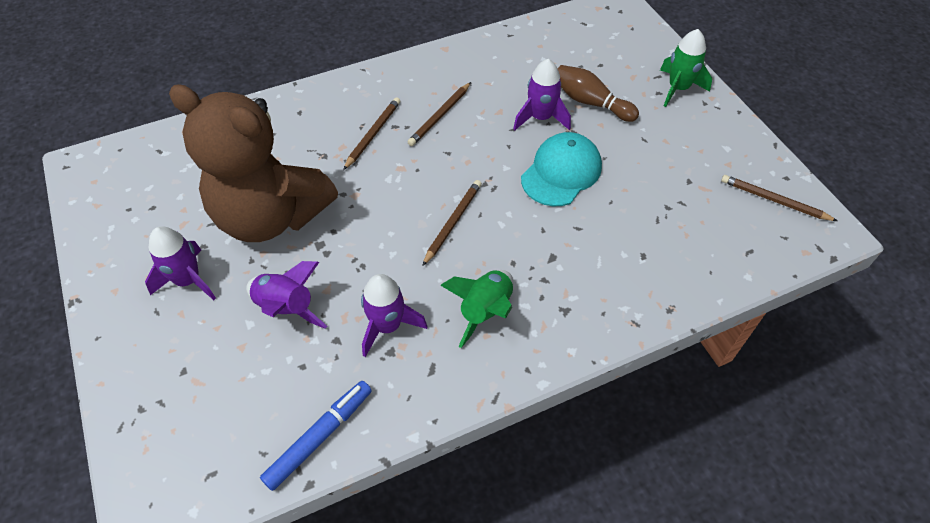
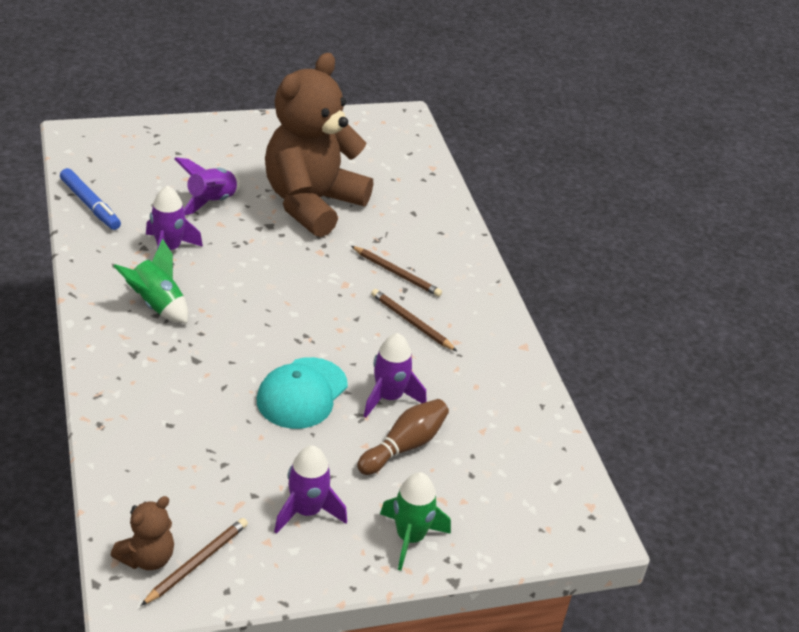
camera: 95 degrees right, 15 degrees down
(188, 280) = (260, 159): purple rocket -> purple rocket (307, 511)
(453, 223) = (263, 305): brown pencil -> none
(561, 172) = (302, 393): turquoise cap -> turquoise cap turned 75 degrees clockwise
(789, 232) = (147, 558): none -> brown teddy bear

